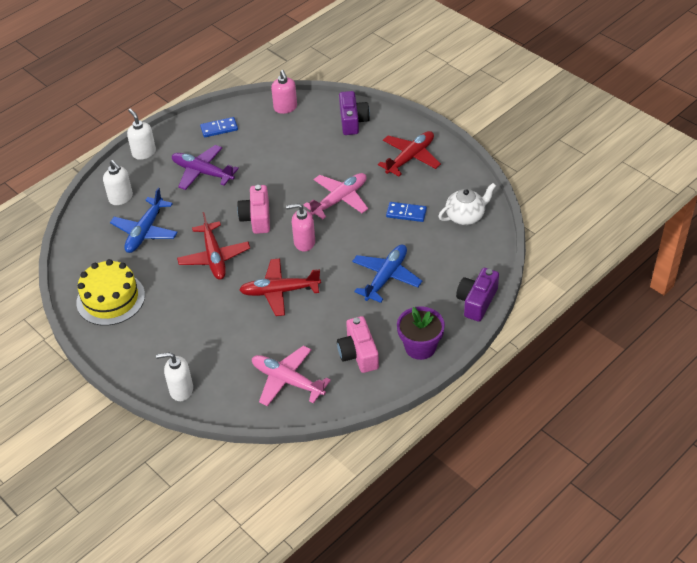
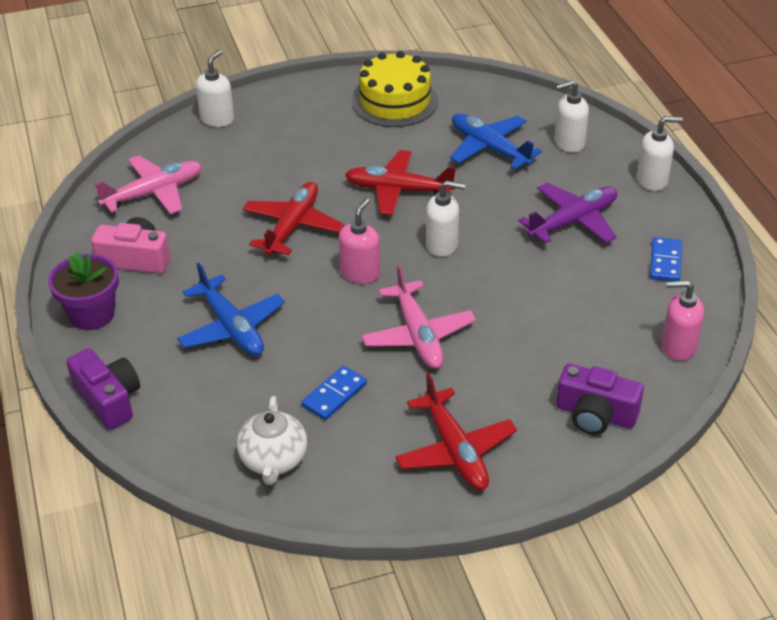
camera: 115 degrees right, 5 degrees down
(257, 218) = (442, 245): pink camera -> white soap dispenser

